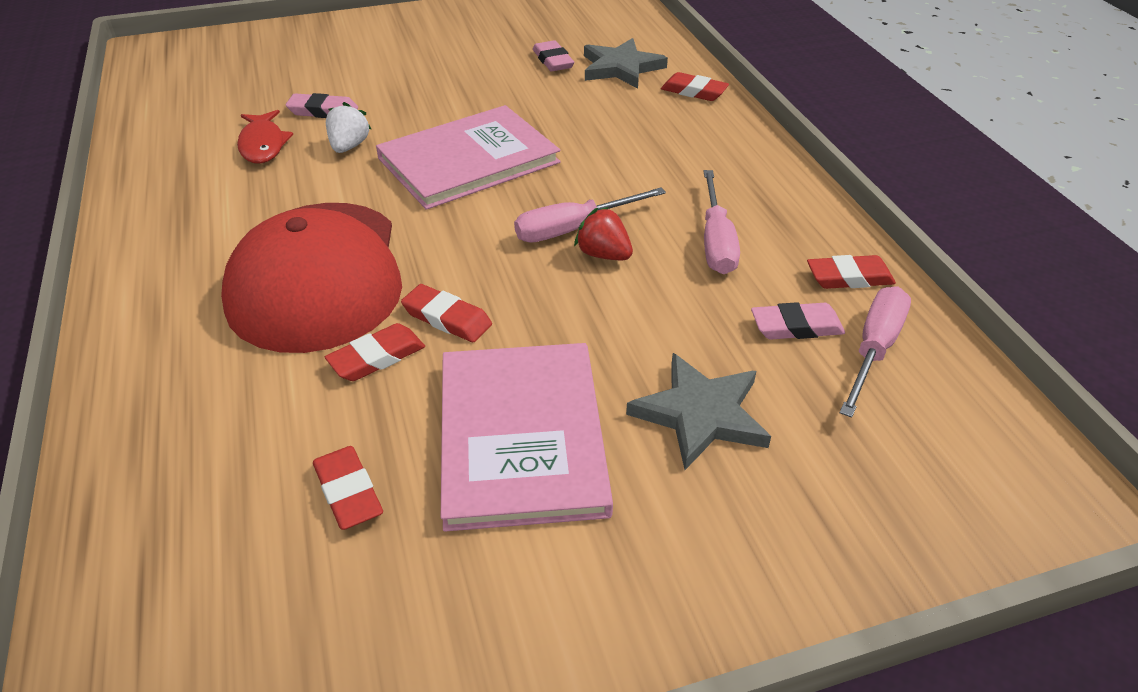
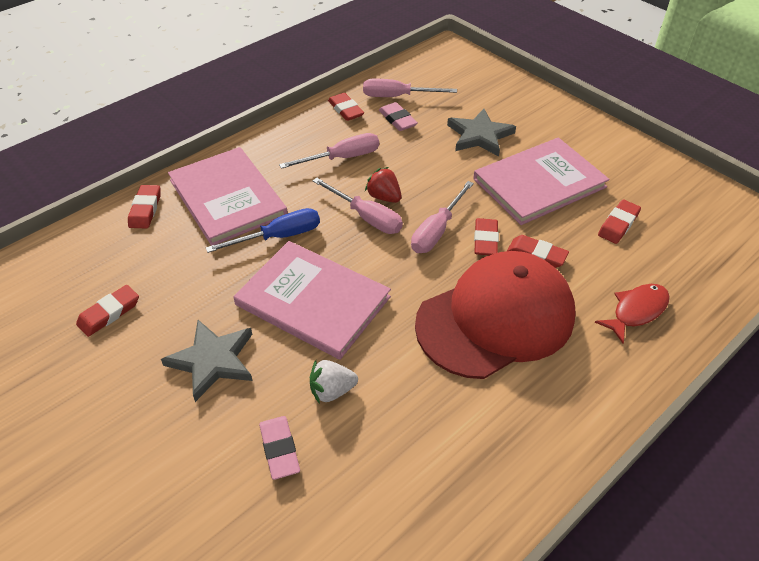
camera: 115 degrees left, 5 degrees up
(263, 145) = (363, 462): red fish -> red fish (636, 311)
(501, 280) = (437, 231): none -> pink screwdriver
(553, 60) = (109, 313): pink eraser -> red eraser
(586, 160) = (279, 237): none -> blue screwdriver
(603, 254) = (384, 197): red strawberry -> red strawberry turned 120 degrees clockwise
(621, 68) = (112, 262): grey star -> grey star (212, 361)
(682, 140) = (227, 198): none -> pink book

